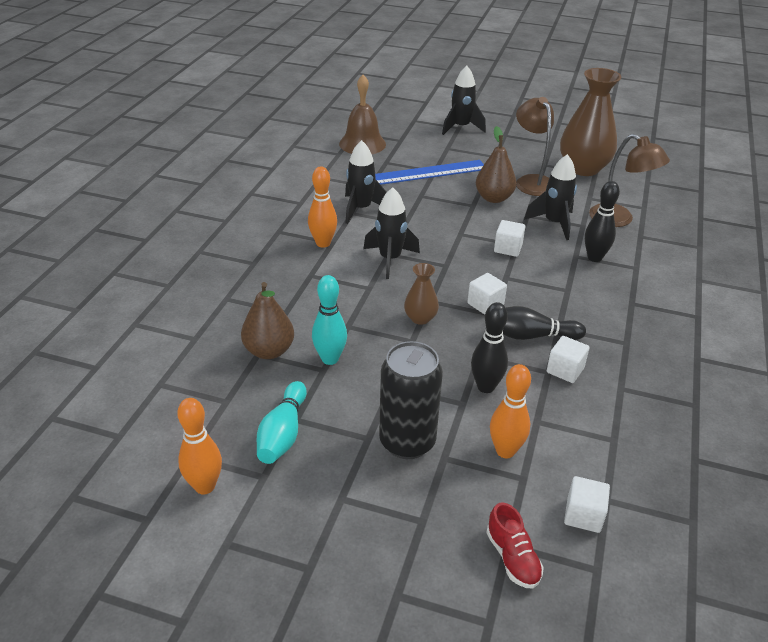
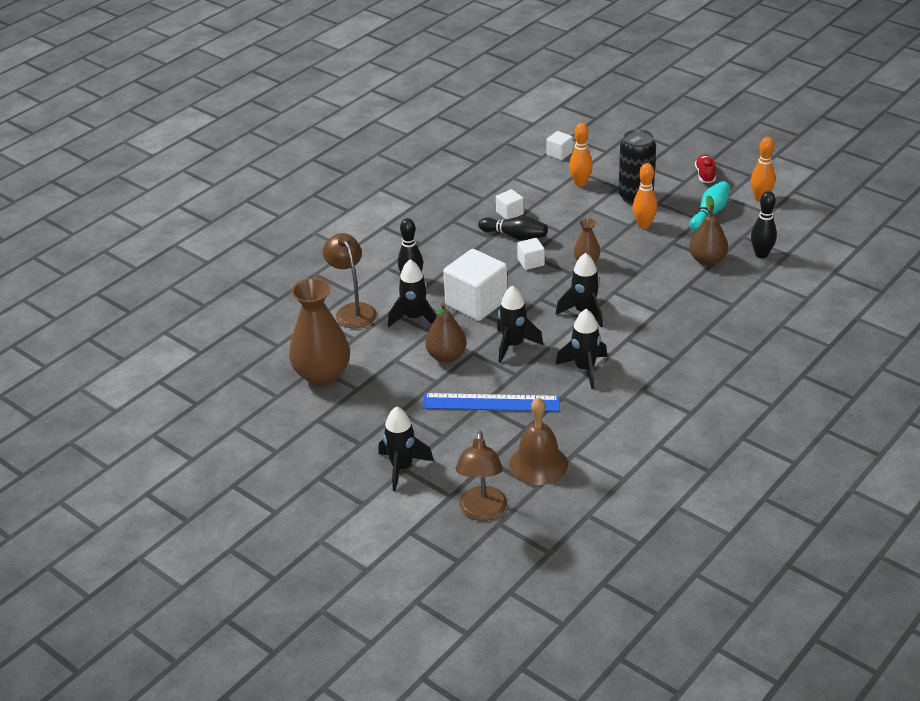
camera: 155 degrees left, 0 degrees up
(323, 243) = (636, 339): orange bowling pin -> orange bowling pin (644, 225)
(330, 359) = (665, 247): turquoise bowling pin -> none
(440, 217) = (513, 345): none -> black rocket
(486, 387) = (569, 214): black bowling pin -> black bowling pin (761, 254)
(508, 248) = (476, 303): white cube -> white cube, size x2.07
(512, 558) = (607, 147): red shoe -> red shoe (705, 175)
(531, 181) = (391, 369): brown lamp -> brown lamp (482, 512)

